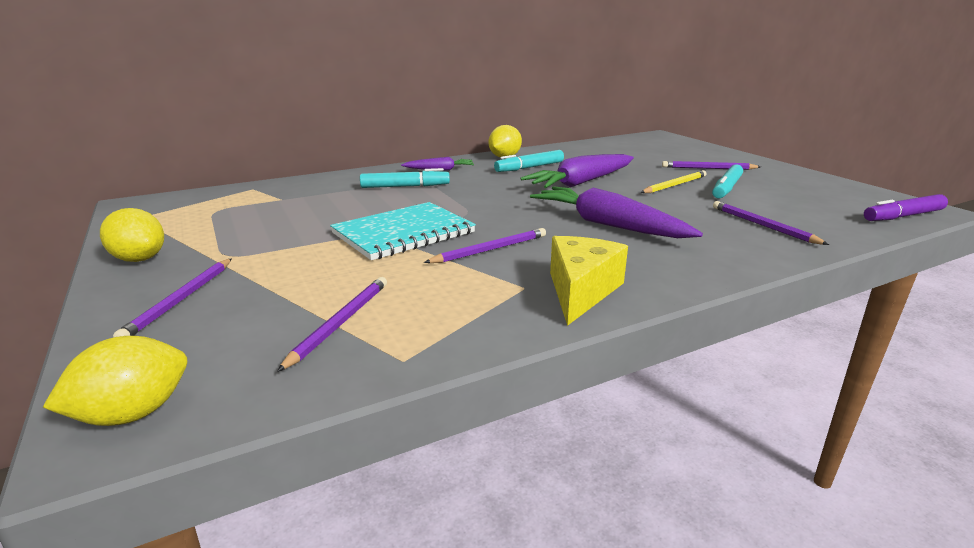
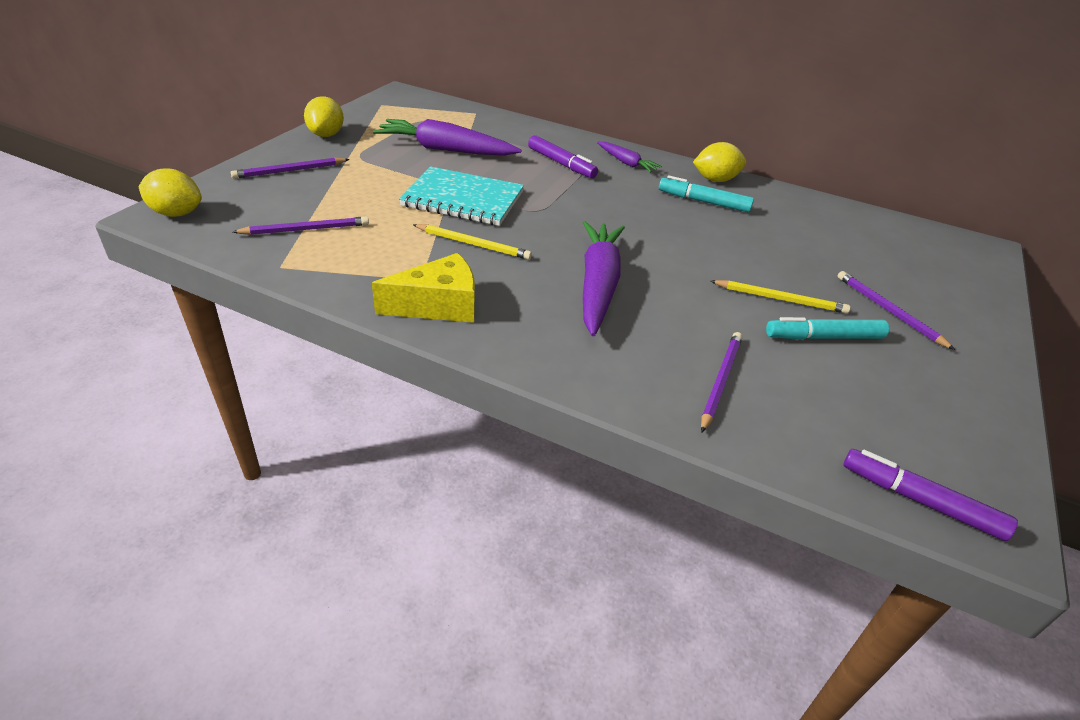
camera: 50 degrees right, 15 degrees up
(405, 186) = (561, 164): turquoise marker -> purple marker
(490, 249) = (473, 244): purple pencil -> yellow pencil
(581, 182) = (700, 241): purple carrot -> purple carrot (445, 150)

